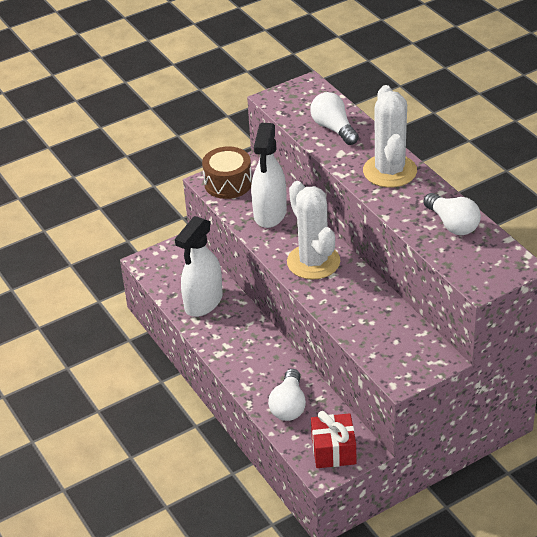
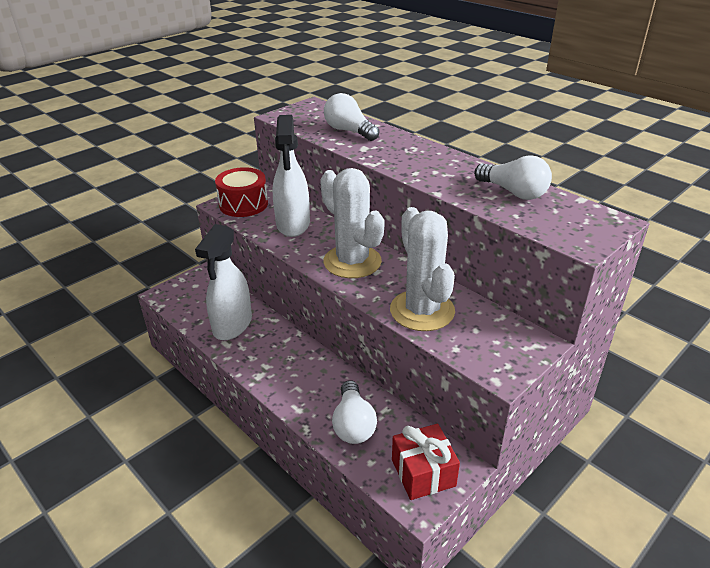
camera: 15 degrees left, 5 degrees down
(228, 183) = (243, 204): brown drum -> red drum
(389, 171) = (422, 157): white cactus -> white cactus (422, 310)

